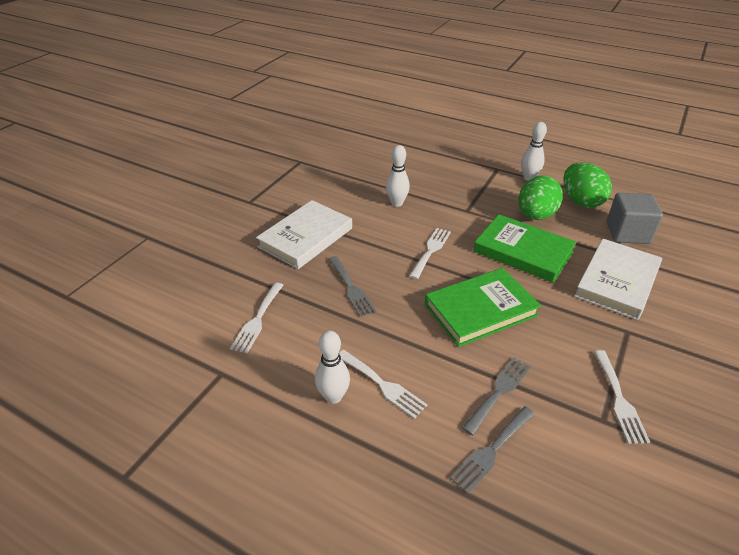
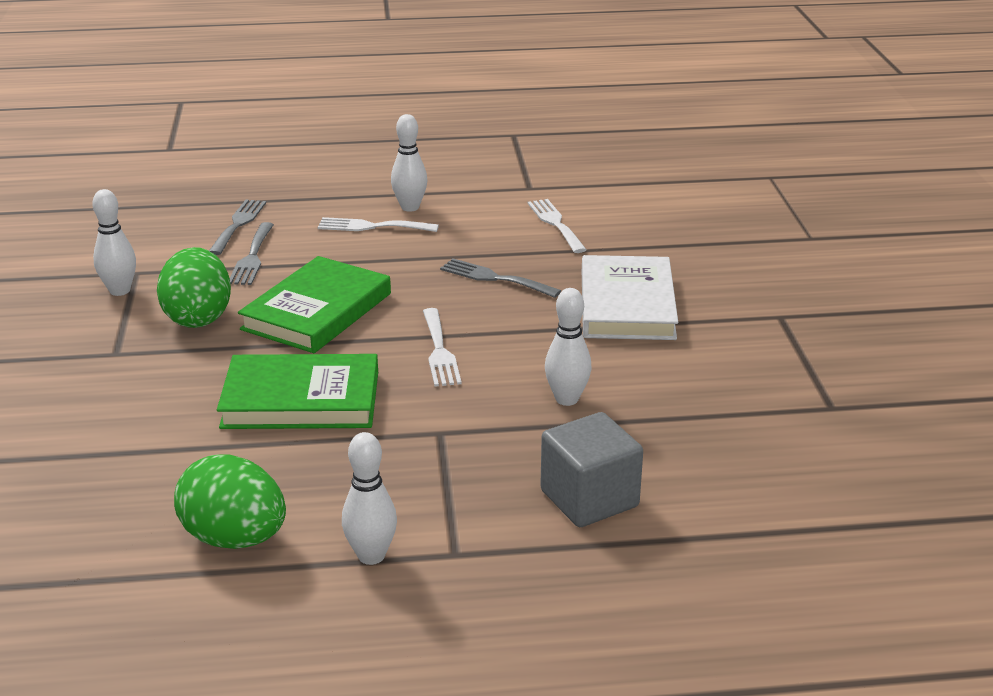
camera: 145 degrees right, 10 degrees down
(535, 215) = (312, 470): green egg -> green egg (198, 317)
(617, 282) = (137, 408): white book -> none
(619, 400) = (120, 291): white fork -> white bowling pin
(627, 233) = (127, 501): grey cube -> grey cube (589, 499)

